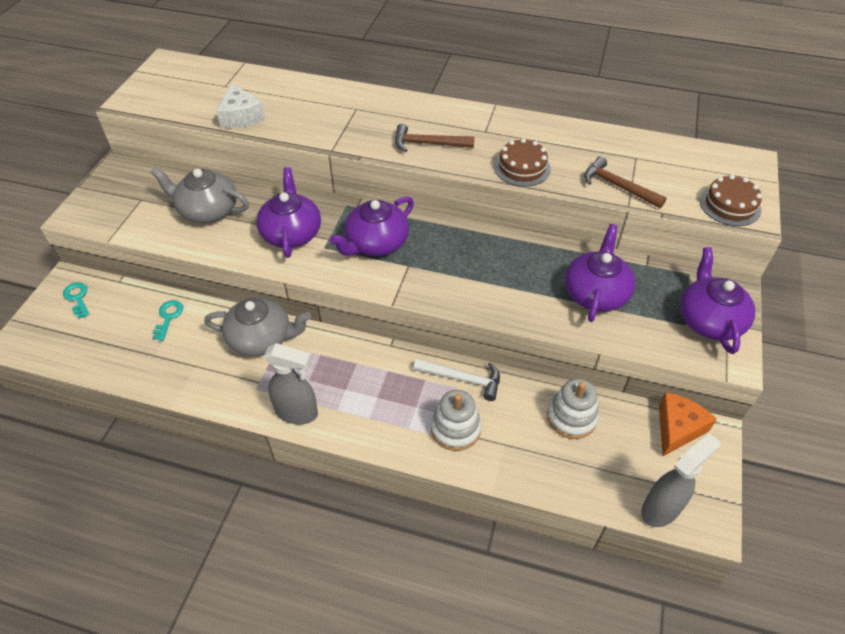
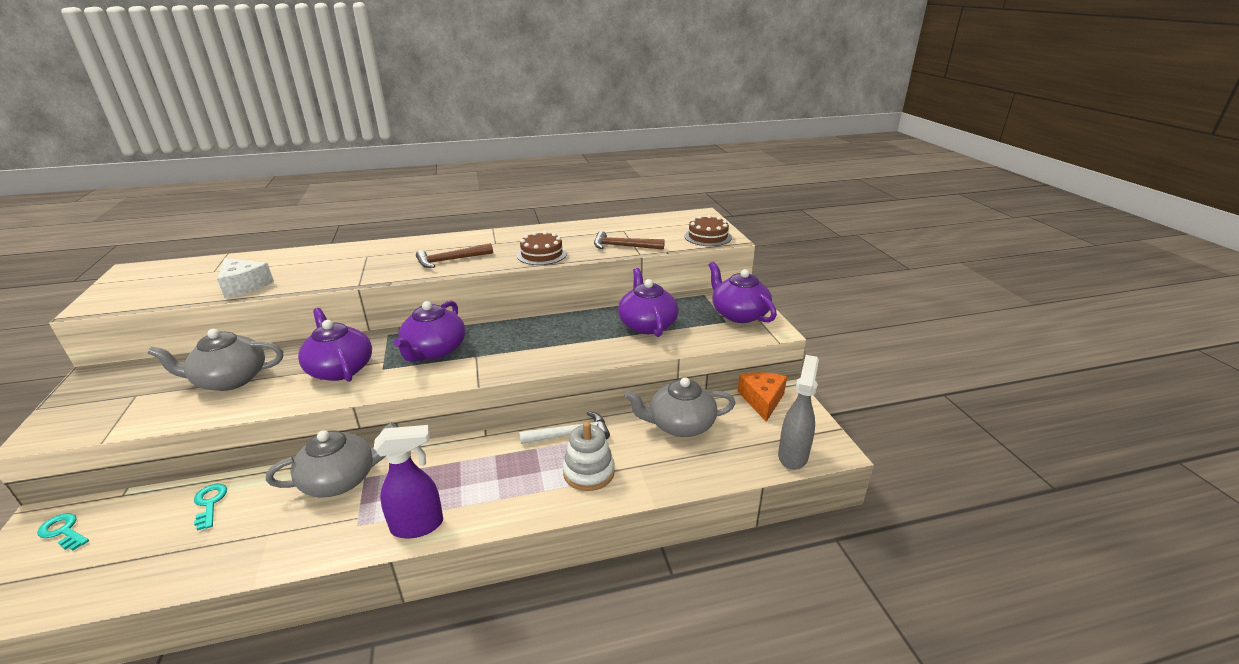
camera: 30 degrees left, 20 degrees down
(297, 412) = (418, 526): grey spray bottle -> purple spray bottle
(571, 417) = (680, 425): white stacking toy -> grey teapot

